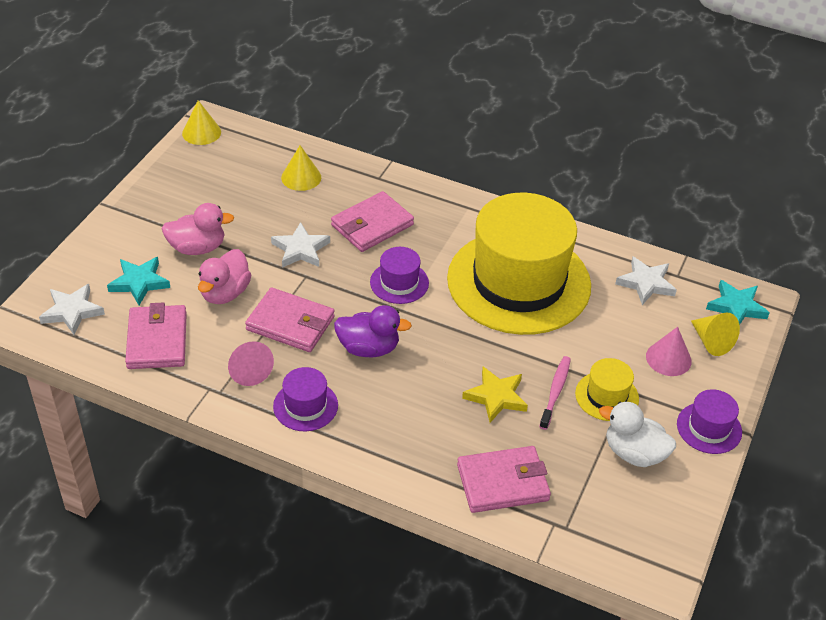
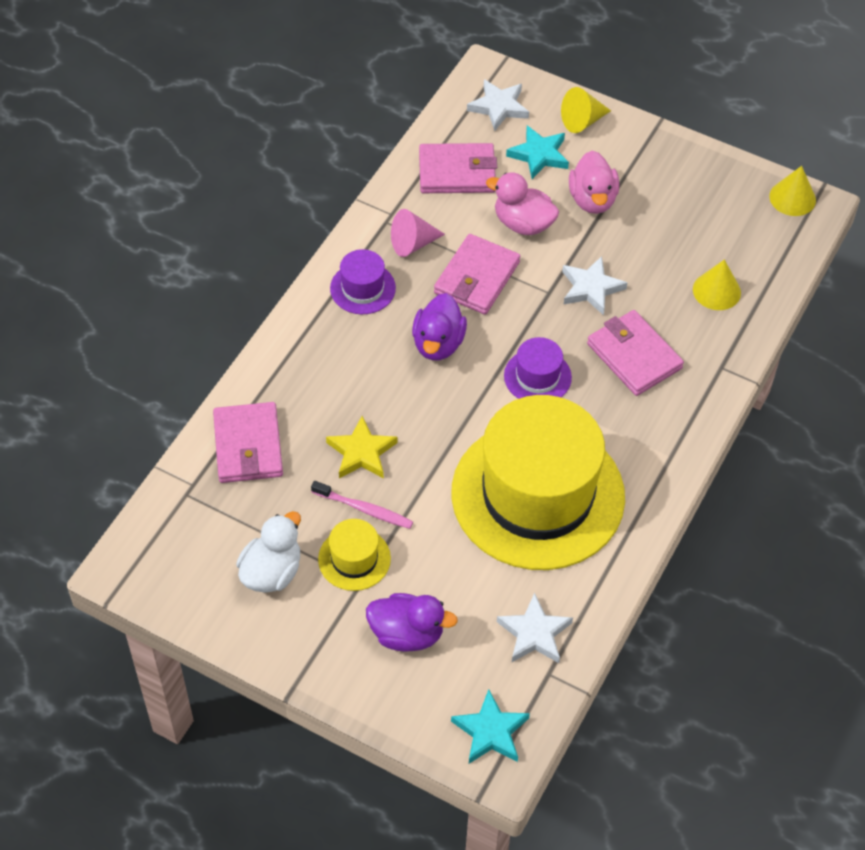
camera: 95 degrees right, 10 degrees up
(668, 358) = (407, 634): pink cone -> purple duck
(709, 428) = (299, 655): purple hat -> none
(711, 341) = (432, 688): yellow cone -> yellow cone (582, 121)

